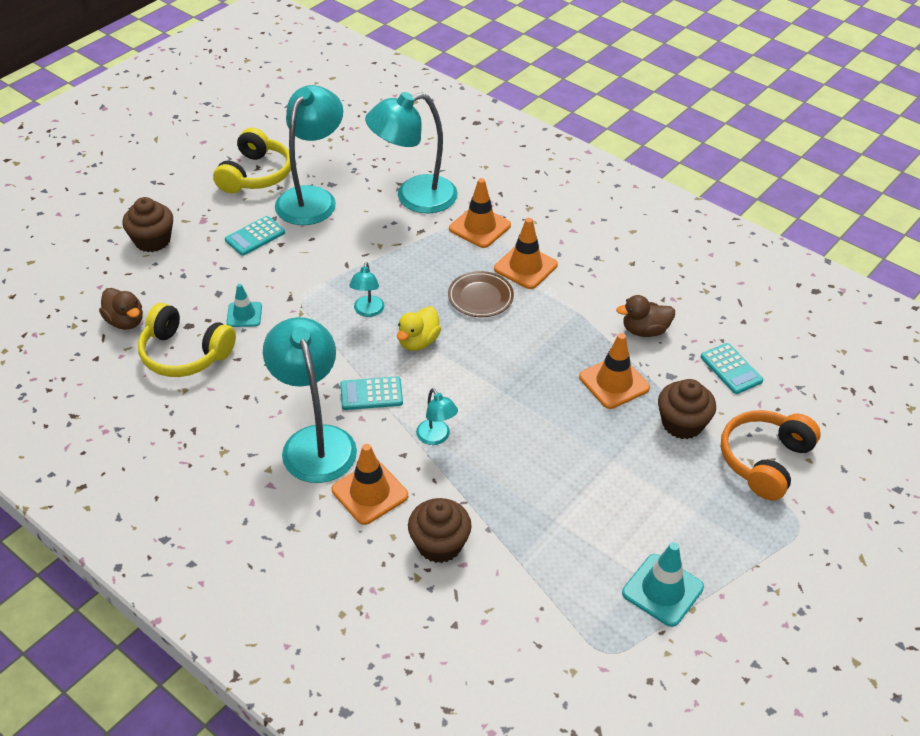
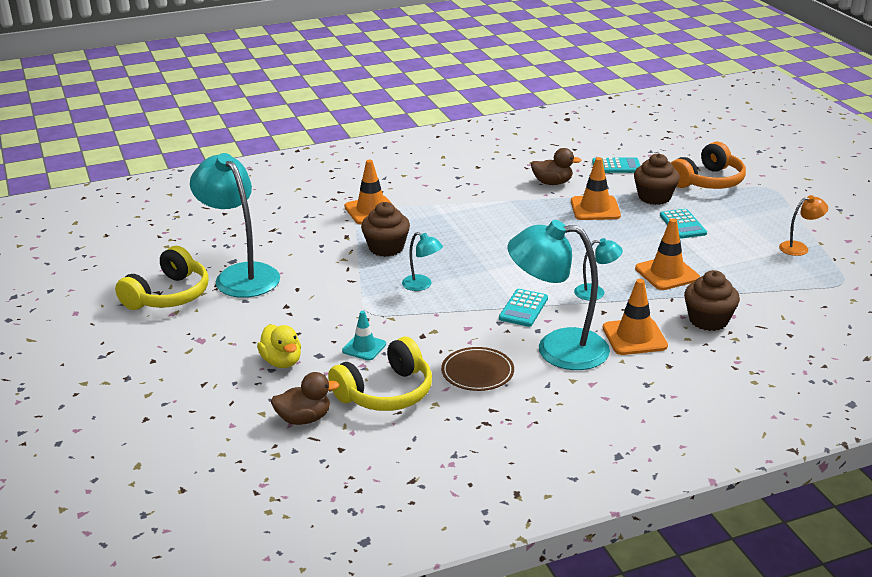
camera: 60 degrees left, 15 degrees down
(152, 240) = (197, 376): brown cupcake -> brown cupcake (386, 248)
(255, 236) = (260, 317): turquoise calculator -> turquoise calculator (682, 224)
(256, 175) = (169, 295): yellow headphones -> yellow headphones turned 75 degrees clockwise
(414, 197) = (300, 228): turquoise lamp -> none
(418, 342) = (481, 272): yellow duck -> yellow duck (282, 362)
(480, 297) = (455, 233): brown plate -> brown plate (477, 372)
(525, 267) = (439, 206): orange traffic cone -> orange traffic cone (667, 273)
(644, 330) = (552, 183): brown duck -> brown duck turned 105 degrees counterclockwise
(662, 590) = (799, 248): turquoise traffic cone -> orange lamp
(764, 460) = (708, 181): orange headphones -> orange headphones turned 105 degrees counterclockwise

